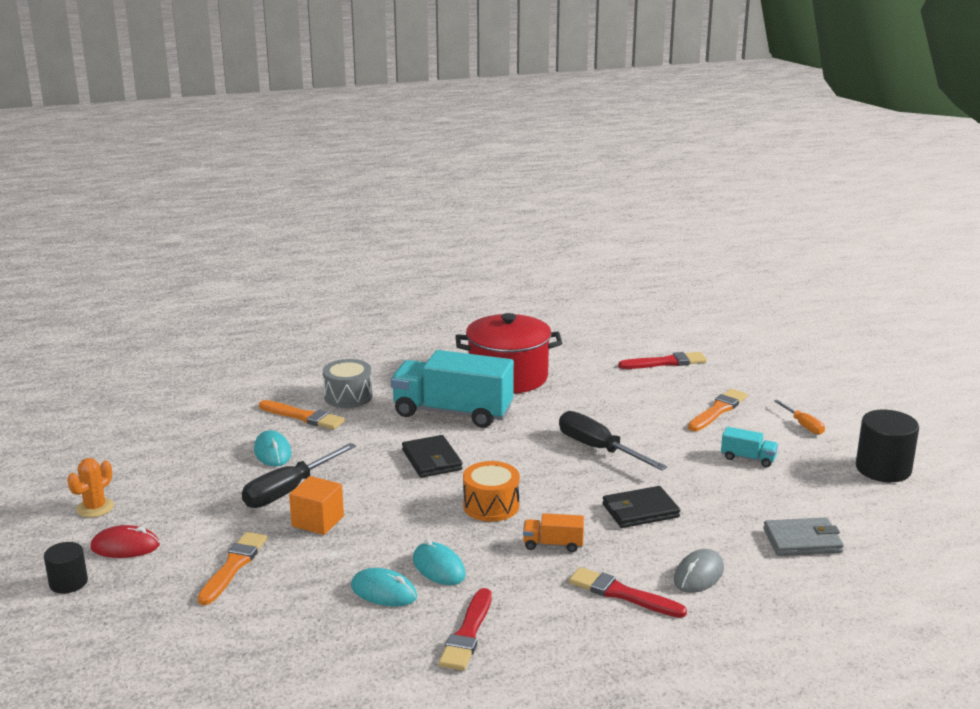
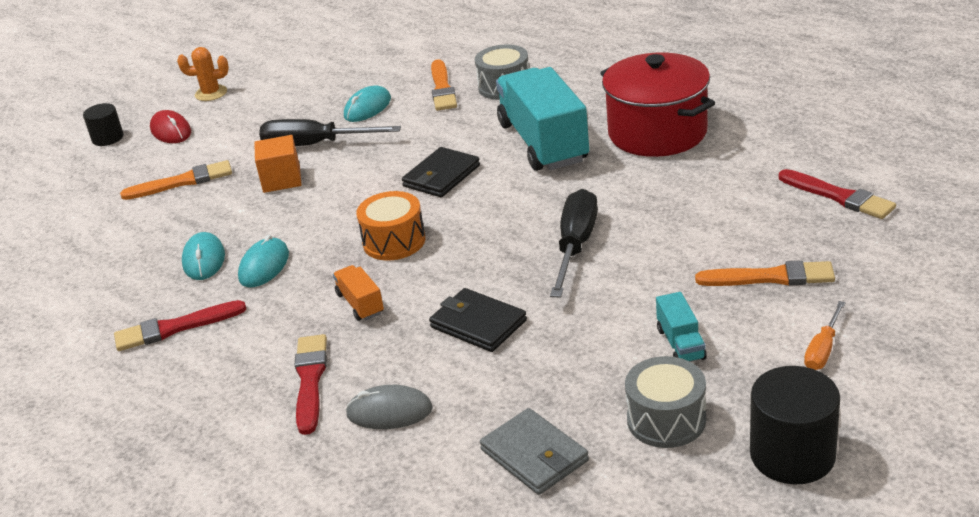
camera: 60 degrees right, 10 degrees up
(814, 489) = (666, 420): none -> grey drum

